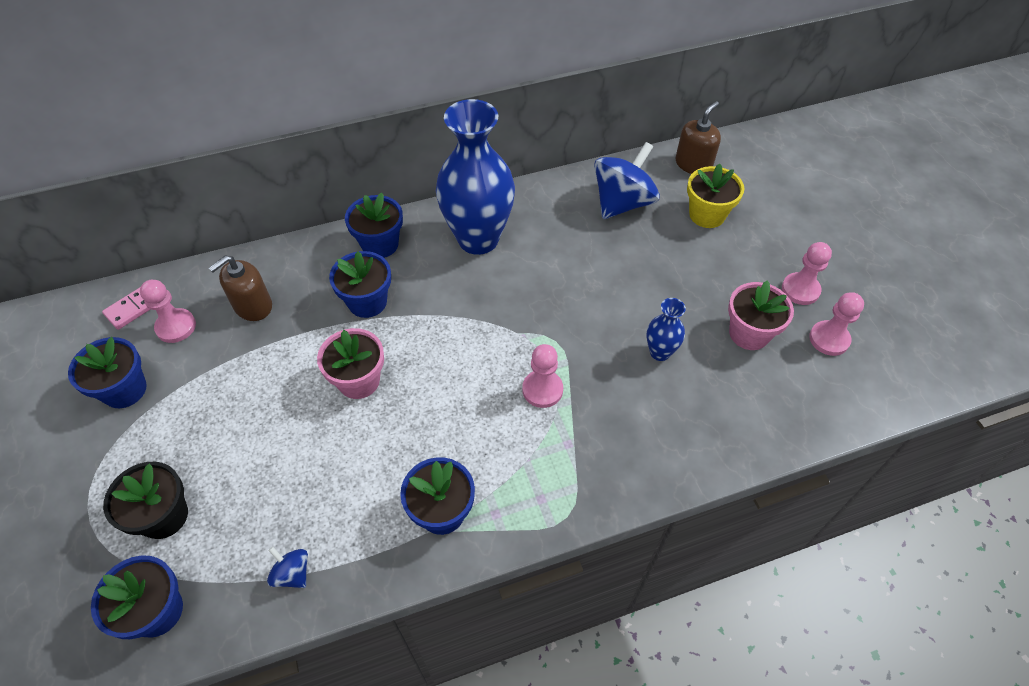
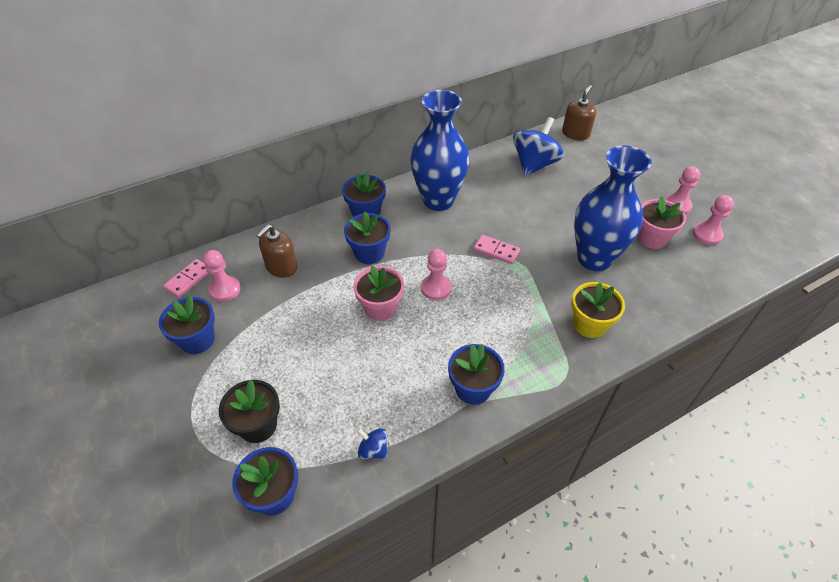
camera: 10 degrees left, 5 degrees down
(532, 322) = (496, 251): none -> pink domino
(542, 390) = (519, 295): pink pawn -> pink pawn (436, 288)
(660, 352) = (594, 258): blue vase -> blue vase, size x2.24
(707, 215) = (596, 165): yellow flower pot -> yellow flower pot (589, 324)

